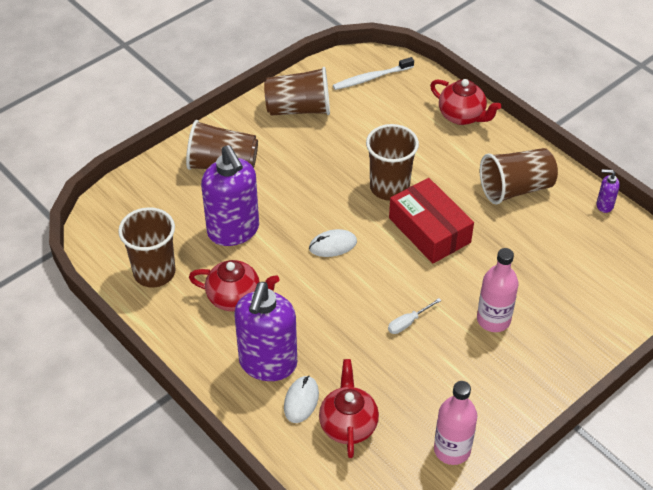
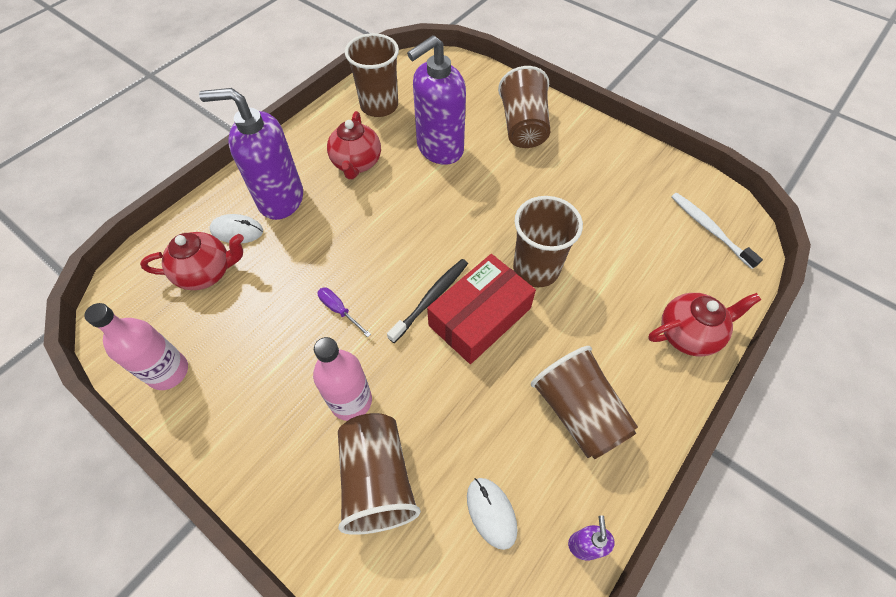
camera: 80 degrees right, 10 degrees up
(298, 109) = (626, 171): brown cup -> brown cup (377, 480)
(333, 245) = (437, 228): white mouse -> white mouse (491, 513)
(407, 258) = (431, 298): none -> black toothbrush
(408, 322) = (339, 310): white screwdriver -> purple screwdriver
(462, 116) = (688, 334): red teapot -> red teapot turned 135 degrees counterclockwise

